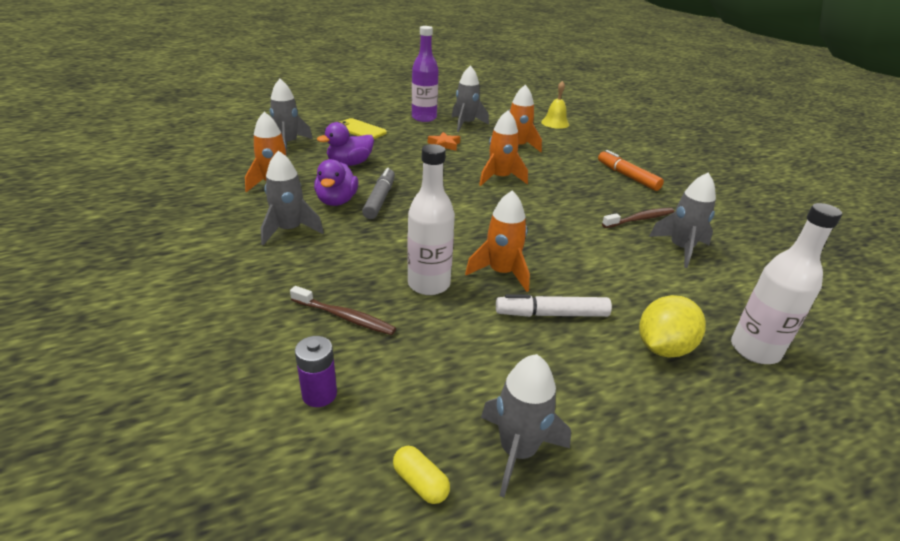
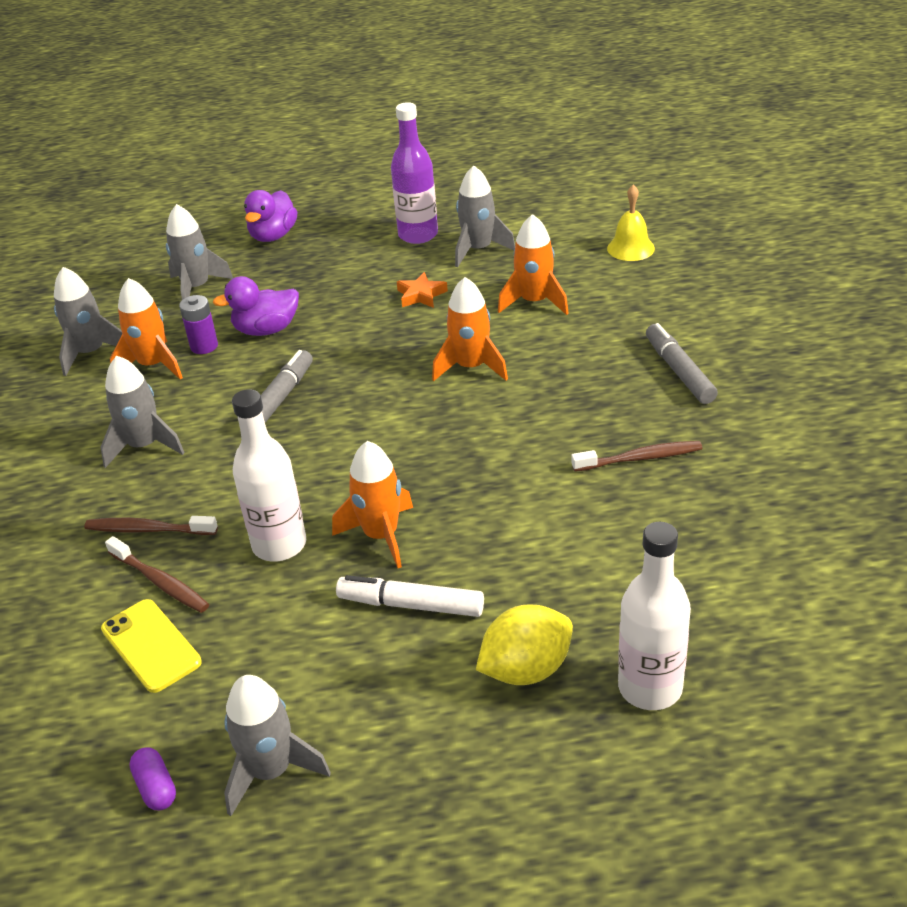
camera: 20 degrees right, 5 degrees up
(317, 282) = (148, 530): none -> brown toothbrush
(319, 394) = (96, 676): purple battery -> purple battery (204, 346)
(337, 201) = (221, 400): purple duck -> purple duck (273, 236)
(360, 130) = (309, 260): yellow phone -> yellow phone (151, 645)
(420, 483) = (156, 787): yellow capsule -> purple capsule
(627, 176) = (679, 371): orange marker -> grey marker
(680, 249) = (666, 517): grey rocket -> grey rocket (91, 353)

